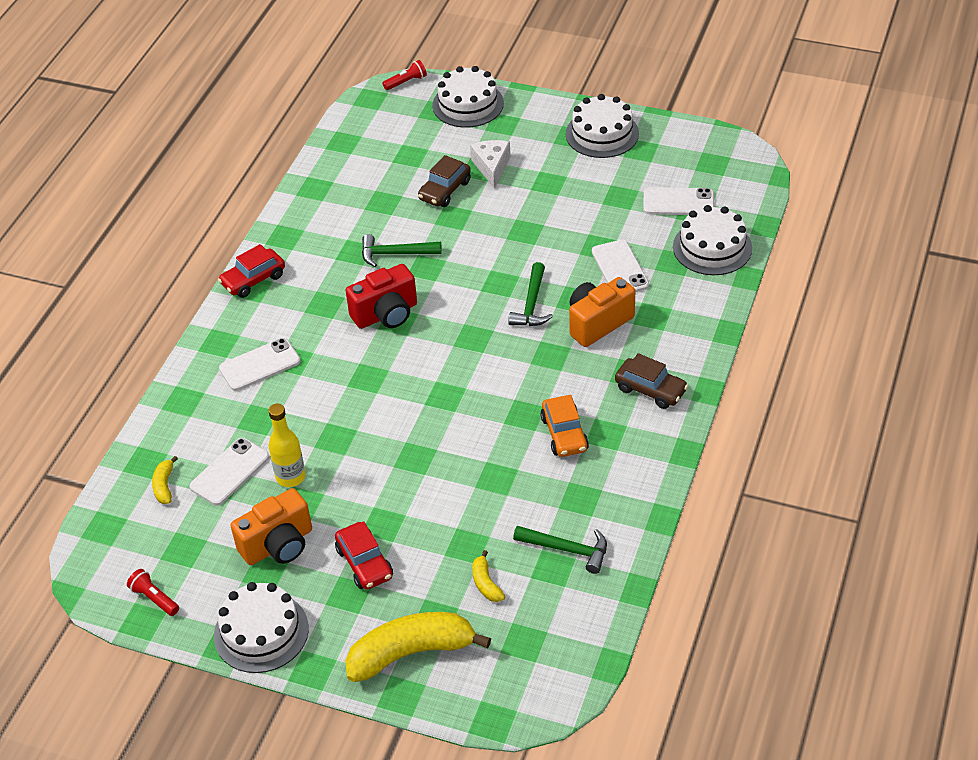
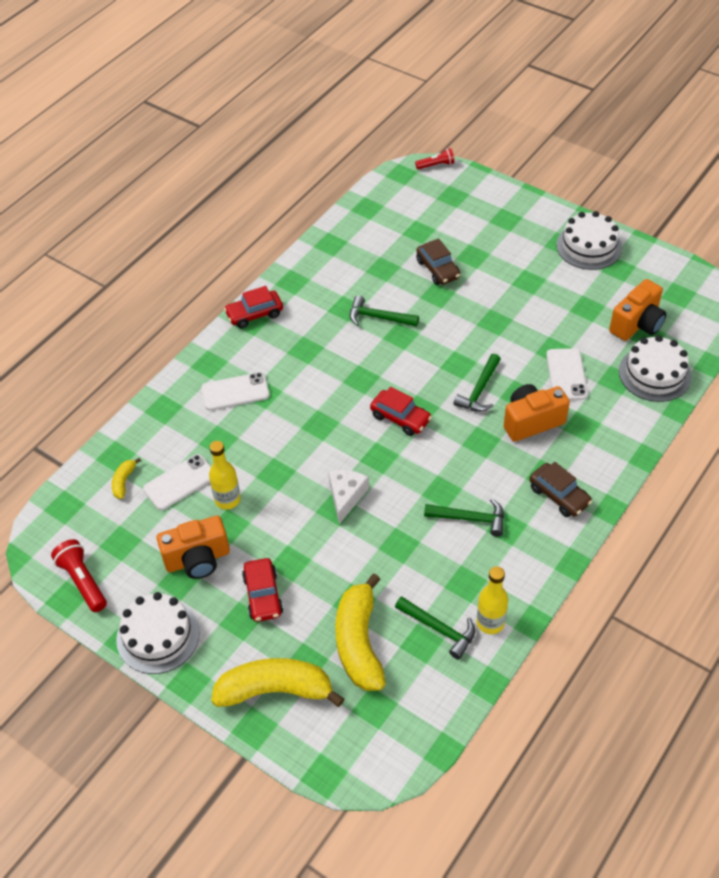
camera: 15 degrees right, 5 degrees up
(154, 598) = (82, 581): red flashlight -> red flashlight, size x1.52
(386, 314) = (353, 371): red camera -> none
(444, 190) = (438, 269): brown car -> brown car turned 75 degrees counterclockwise
(455, 351) = (400, 418): none -> red car
(468, 104) = (481, 196): white cake -> none
(486, 583) = (359, 642): yellow banana -> yellow banana, size x2.27
(491, 167) = (484, 256): white cheese -> white cheese (346, 496)
(564, 434) = (470, 518): orange car -> green hammer
(619, 530) = (490, 622): none -> yellow bottle
(678, 202) = (637, 324): white phone -> orange camera

